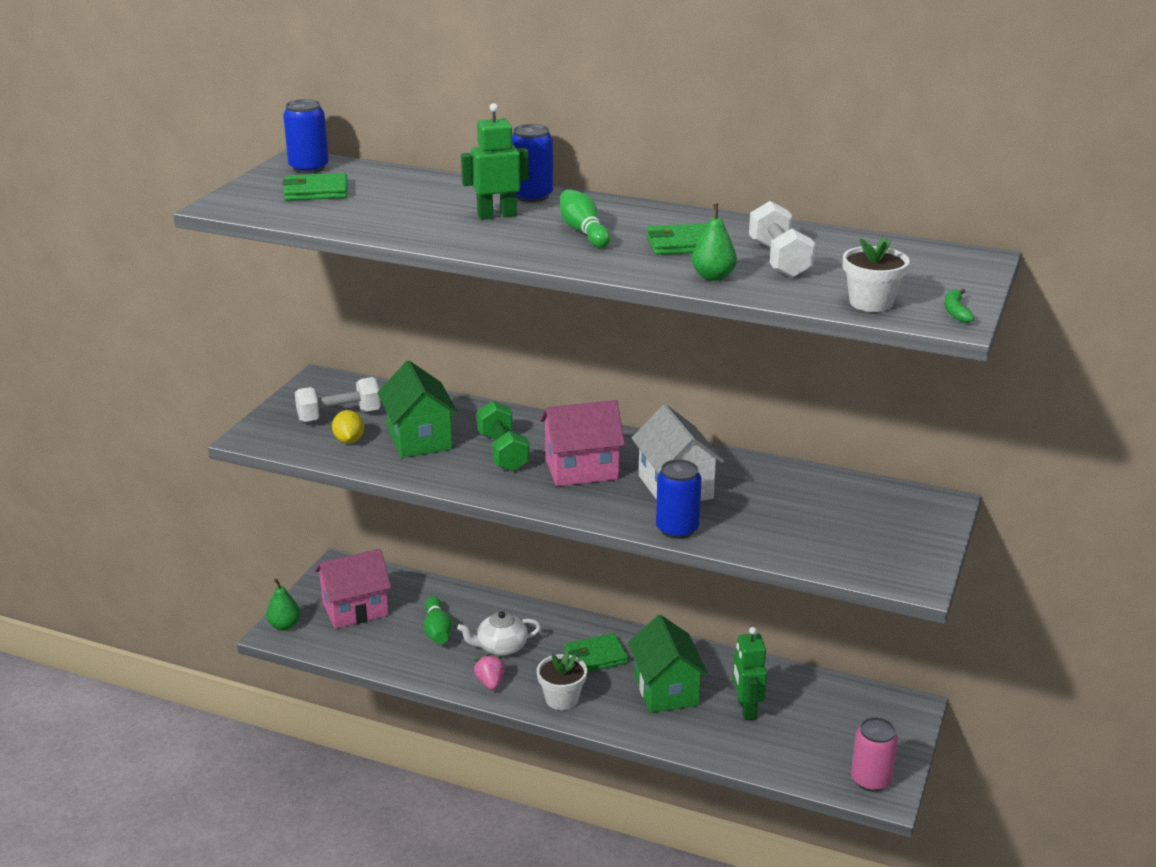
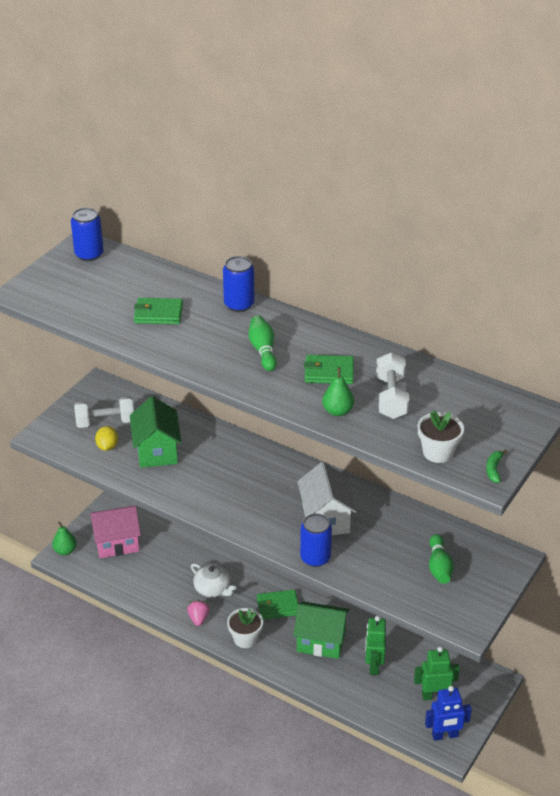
camera: 10 degrees right, 10 degrees up
(316, 191) = (88, 283): green wallet -> green wallet (158, 314)
(437, 631) = (171, 569): green bowling pin -> green bowling pin (439, 567)
(497, 215) = (207, 325): green robot -> green robot (434, 696)
(501, 647) = (213, 589): white teapot -> white teapot turned 135 degrees counterclockwise
(503, 452) = (212, 471): green dumbbell -> none
(581, 469) = (264, 494): pink house -> none
(666, 690) = (321, 641): green house -> green house turned 75 degrees counterclockwise
(871, 780) = (445, 735): pink can -> blue robot

